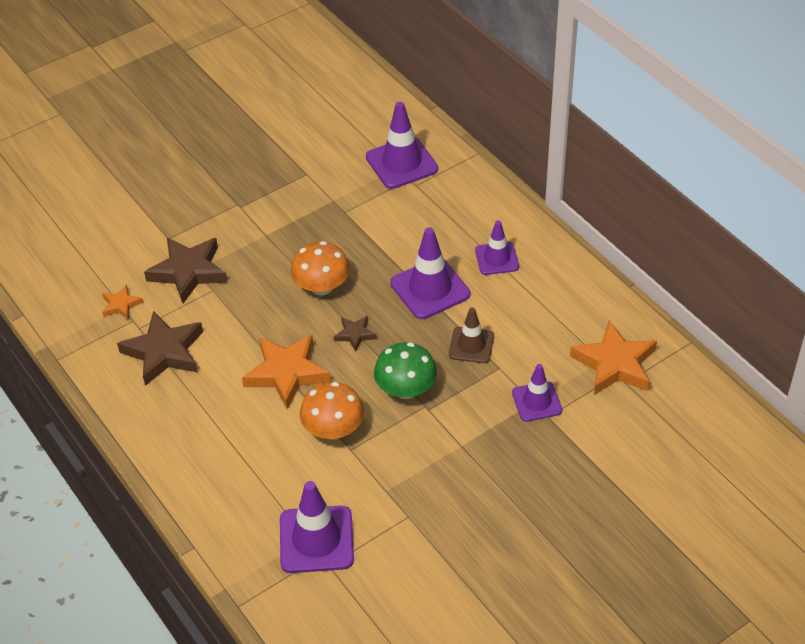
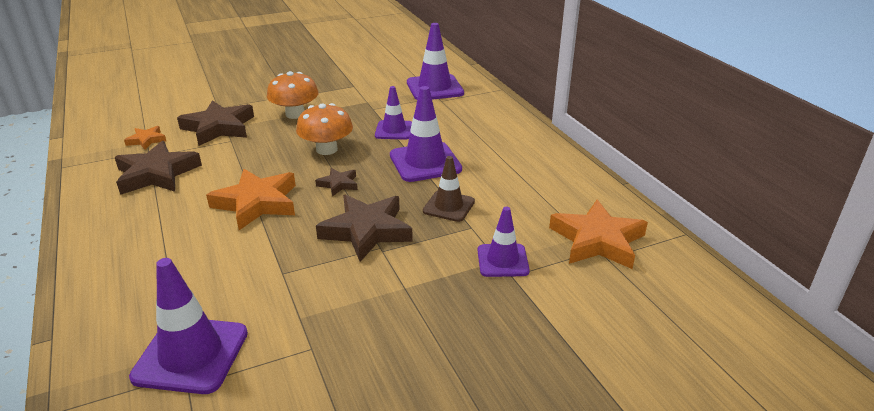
camera: 10 degrees right, 15 degrees down
(333, 429) = (274, 253): orange mushroom -> orange mushroom (295, 114)
(406, 389) = (367, 231): green mushroom -> brown star
(497, 258) = (496, 150): purple traffic cone -> purple traffic cone (394, 130)

